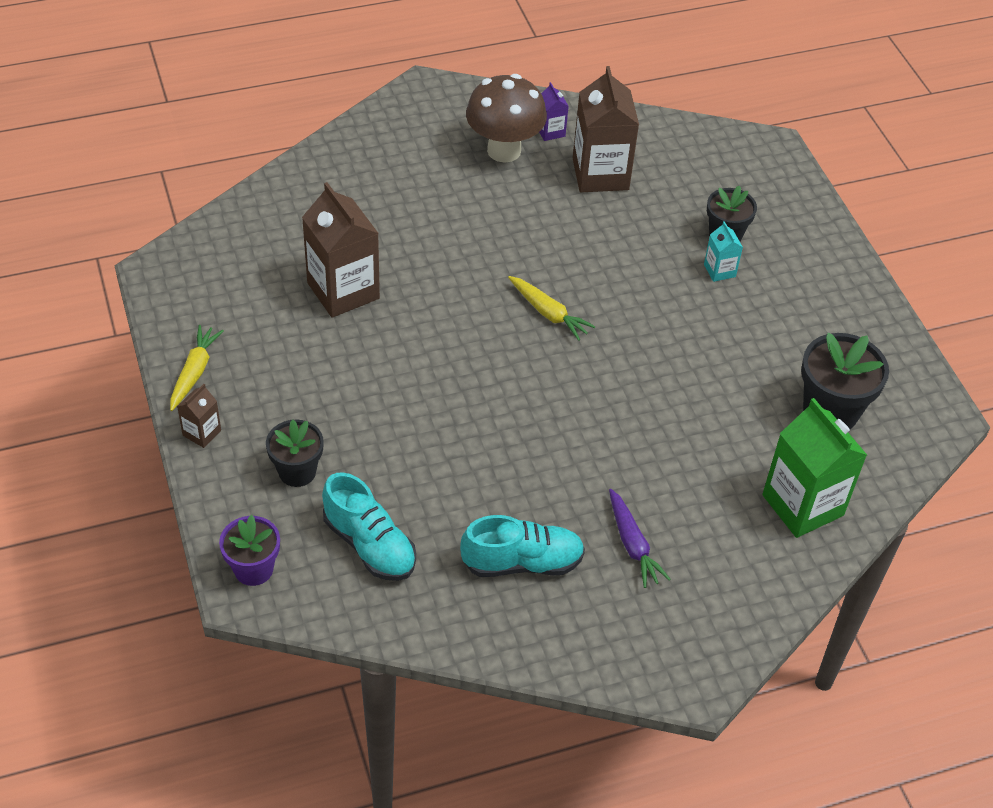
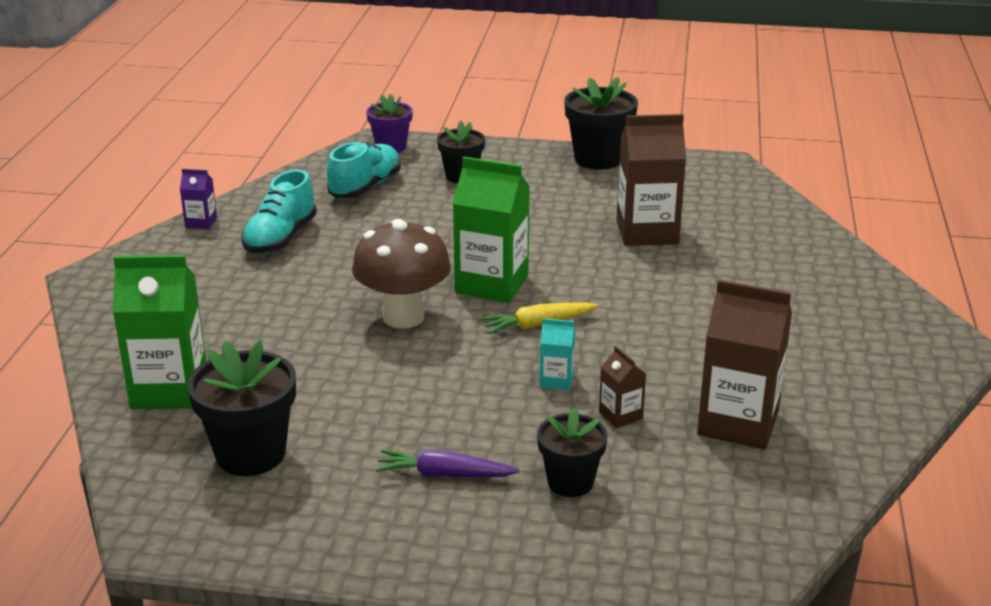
camera: 120 degrees right, 20 degrees down
(194, 372) = (598, 159): yellow carrot -> black flower pot
(202, 433) = (533, 151): brown carton -> brown carton (620, 415)
(369, 545) = (365, 187): turquoise shoe -> turquoise shoe turned 135 degrees clockwise
(504, 150) = (814, 368): brown mushroom -> brown mushroom (403, 317)
(504, 365) = (491, 284): none -> green carton
(550, 131) = (837, 411): purple carton -> purple carton (201, 222)
(633, 544) = (238, 289): purple carrot -> purple carrot (444, 475)
(719, 270) = (515, 455): turquoise carton -> turquoise carton (556, 380)

